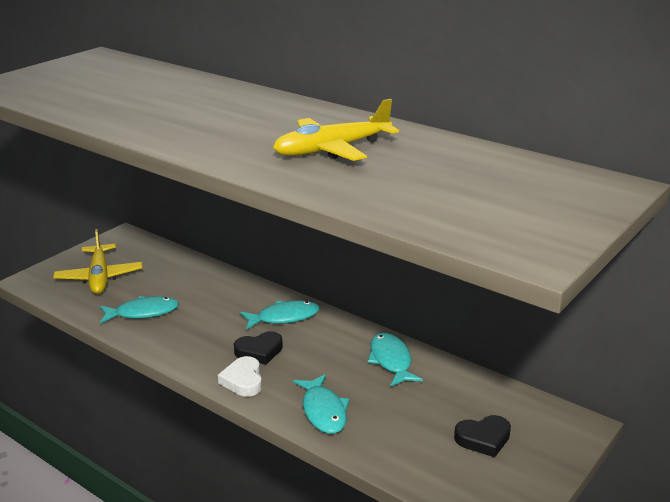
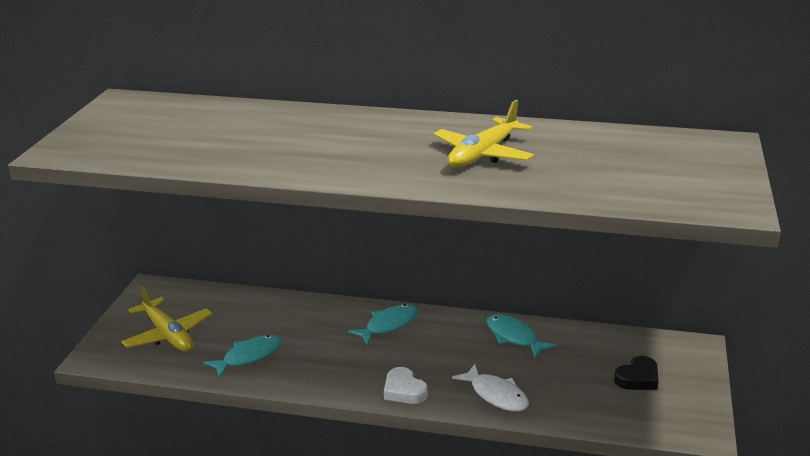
camera: 25 degrees left, 0 degrees up
(259, 351) = (394, 361): black heart -> none
(323, 411) = (496, 395): turquoise fish -> white fish

